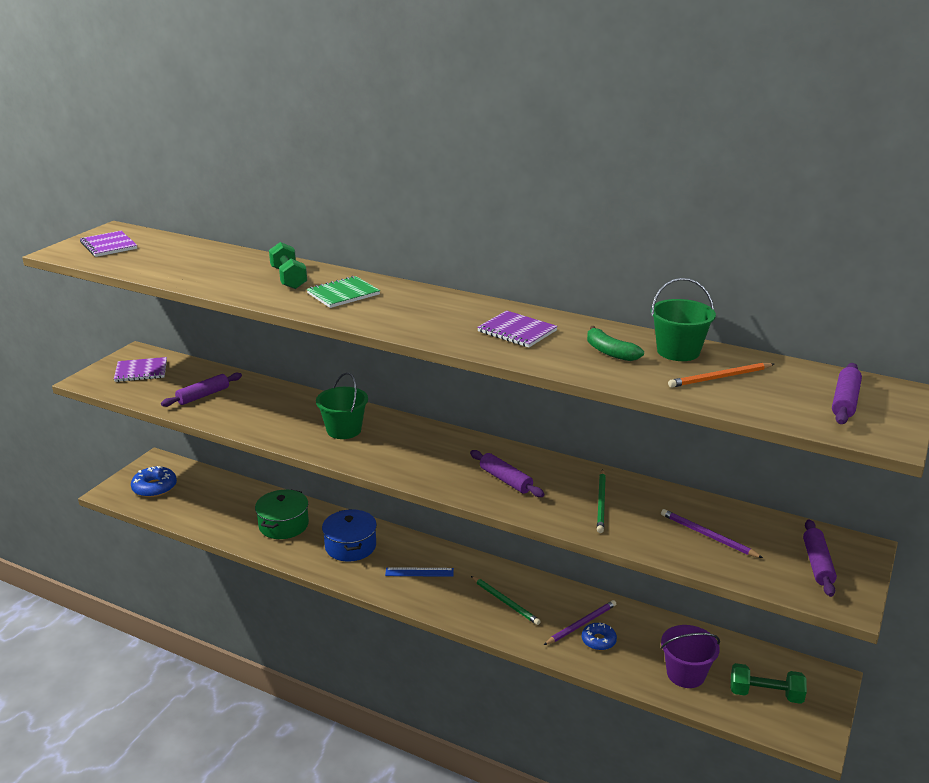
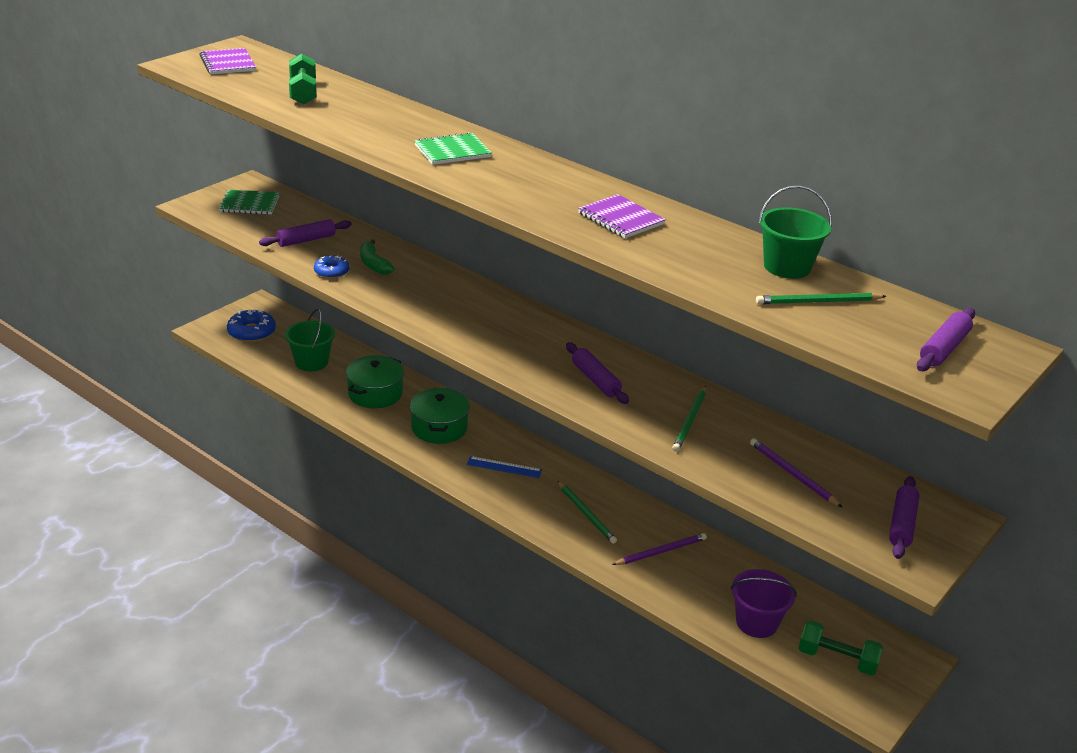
camera: 10 degrees right, 5 degrees up
(141, 371) = (249, 204): purple notebook -> green notebook
(288, 278) = (401, 126): green dumbbell -> green dumbbell (303, 93)
(344, 430) = (441, 300): green bucket -> green bucket (311, 362)
(350, 546) = (439, 427): blue pot -> green pot
(598, 640) = (673, 571): blue donut -> blue donut (331, 272)
(610, 352) = (711, 256): green banana -> green banana (374, 264)
(719, 377) = (818, 302): orange pencil -> green pencil

